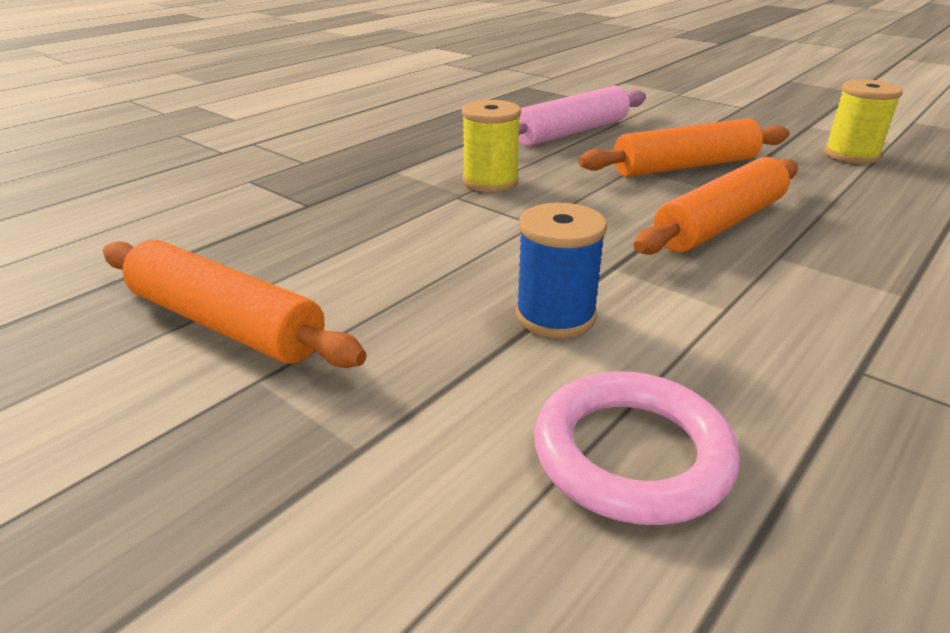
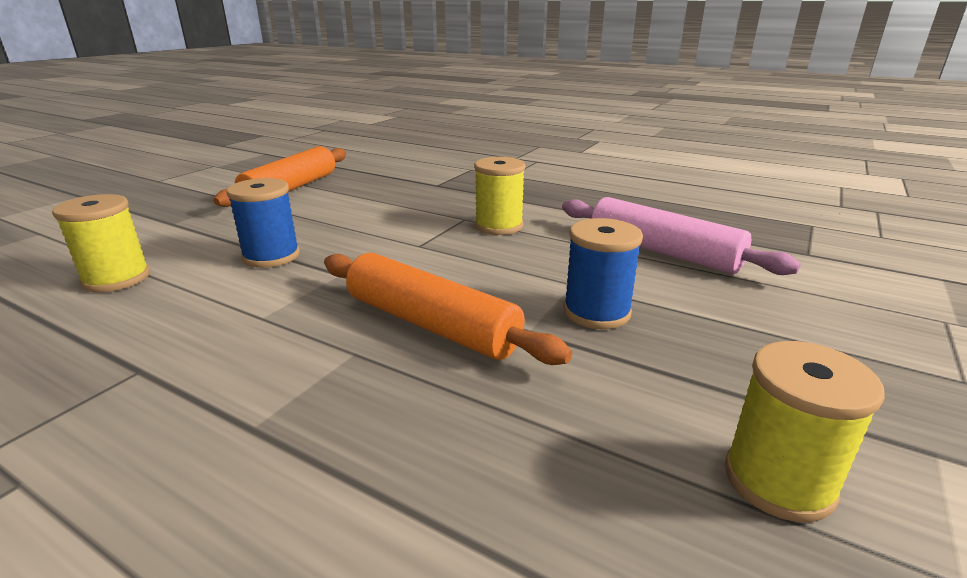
camera: 80 degrees right, 5 degrees down
(631, 454) = (116, 279): pink ring -> yellow spool
(685, 166) = (596, 312): orange rolling pin -> blue spool

